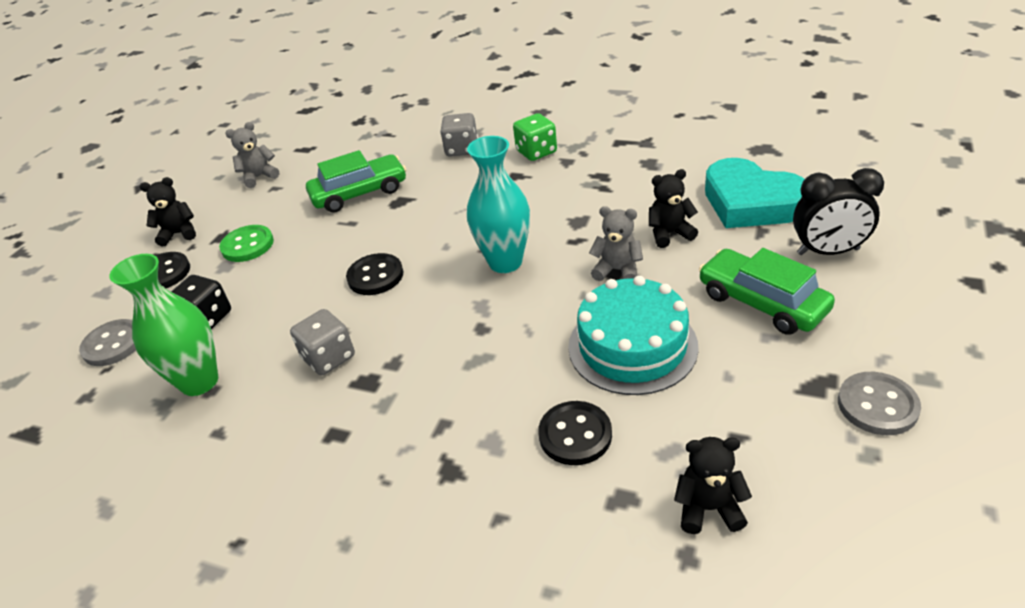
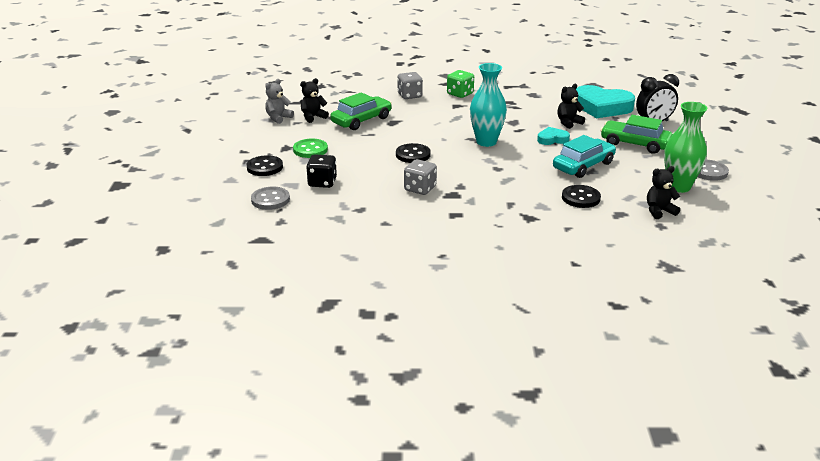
camera: 25 degrees left, 10 degrees down
(179, 234) = (252, 149): black teddy bear -> black teddy bear (313, 117)
(199, 382) = (349, 207): green vase -> green vase (679, 187)
(617, 270) = (552, 139): grey teddy bear -> turquoise heart
(632, 346) = (583, 166): turquoise cake -> turquoise car

